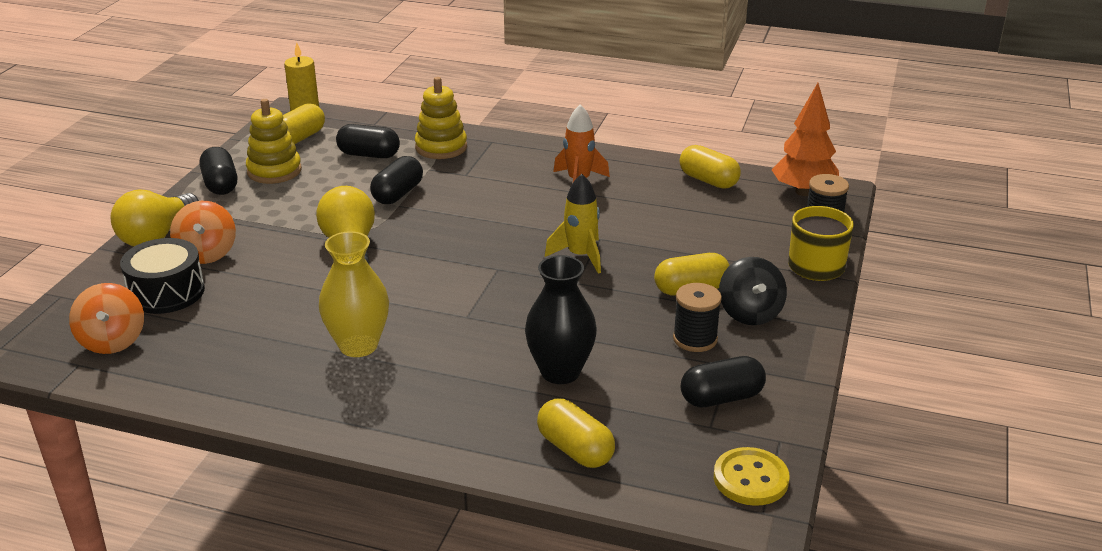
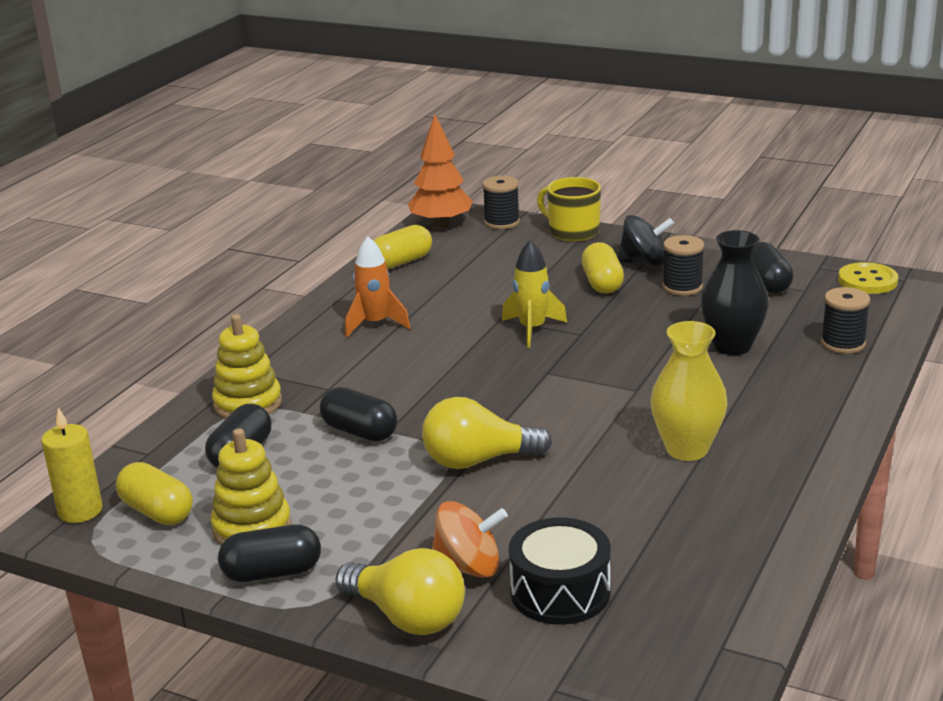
camera: 80 degrees left, 5 degrees down
(112, 341) = (671, 624): orange spinning top -> none
(575, 449) = (843, 344): yellow capsule -> black spool

